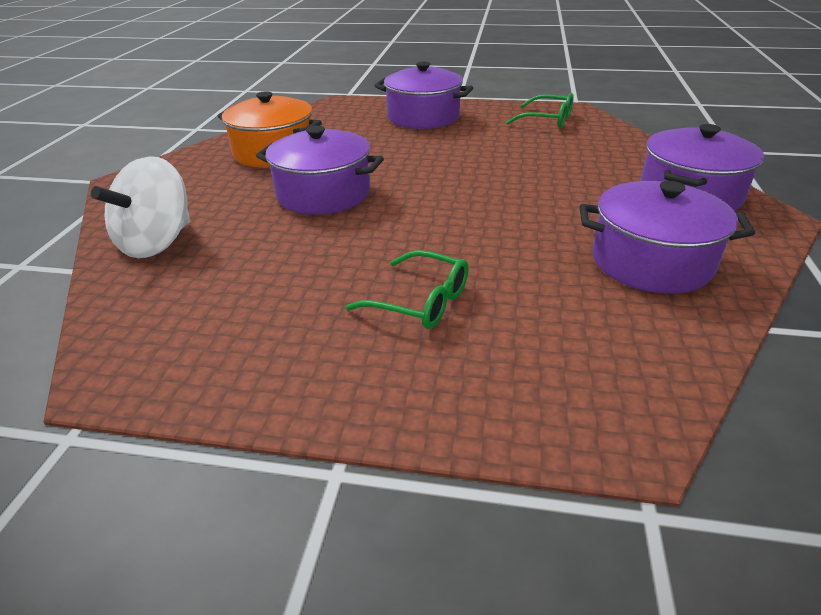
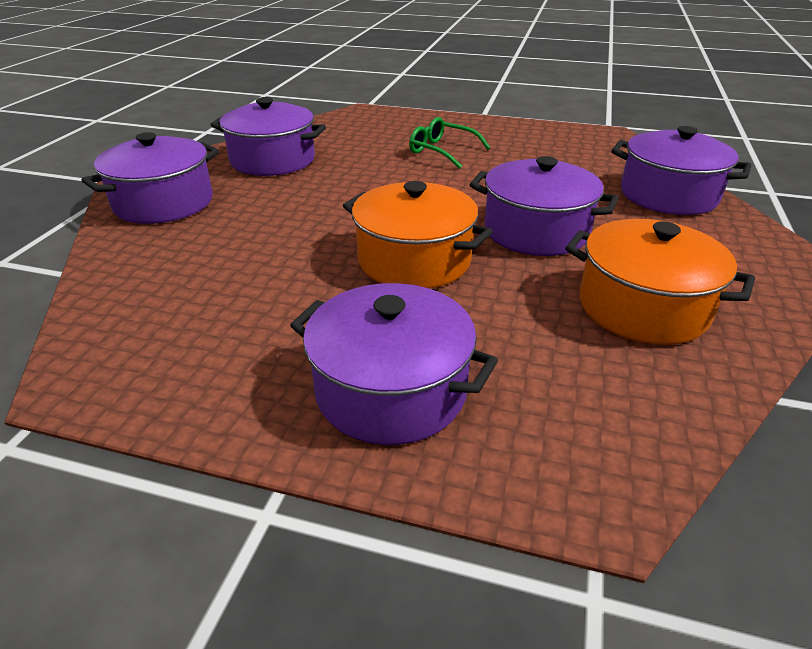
camera: 175 degrees left, 0 degrees up
(157, 242) = (668, 195): white spinning top -> purple pot
(426, 166) = (414, 260): none -> orange pot
(547, 119) = (163, 353): green glasses -> none

